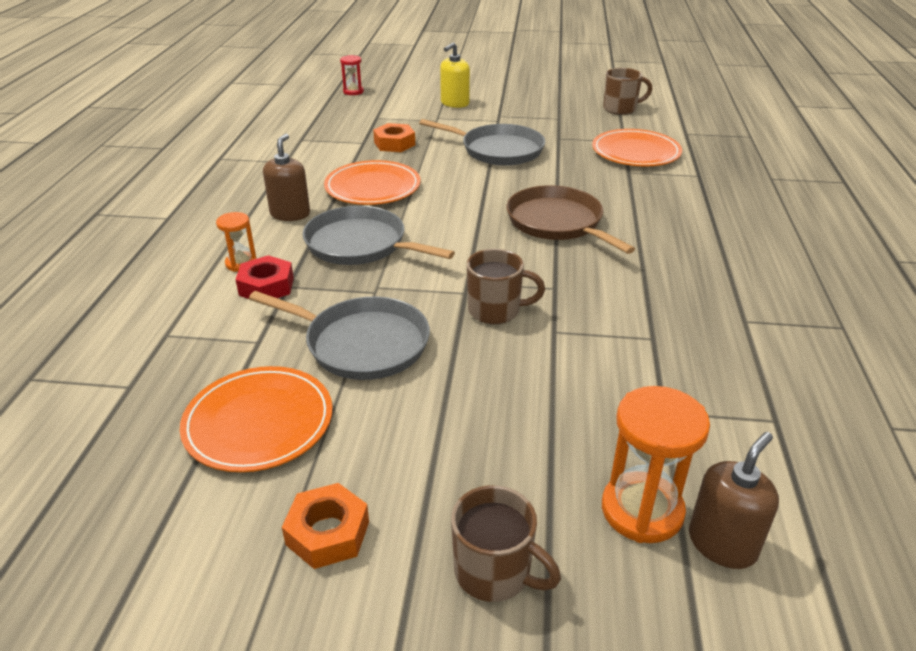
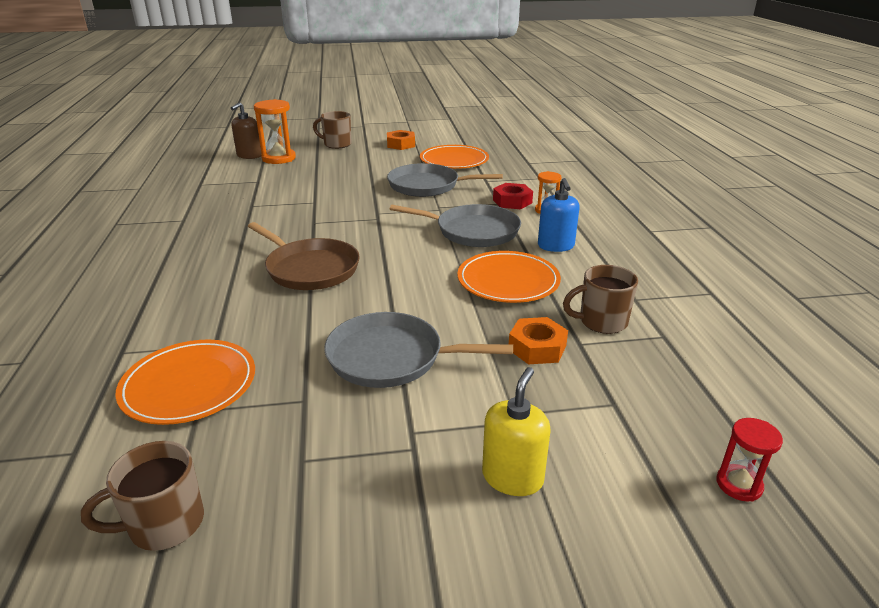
camera: 165 degrees right, 5 degrees down
(290, 214) = (556, 246): brown soap dispenser -> blue soap dispenser
(496, 310) = (353, 207): brown mug -> brown mug (601, 322)

